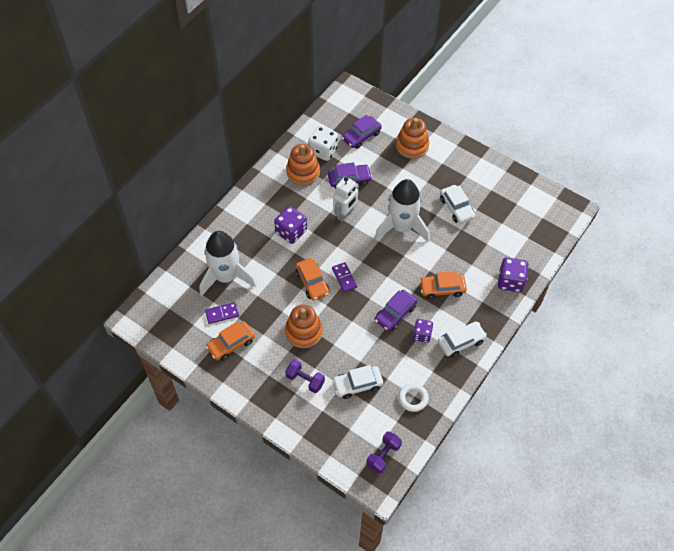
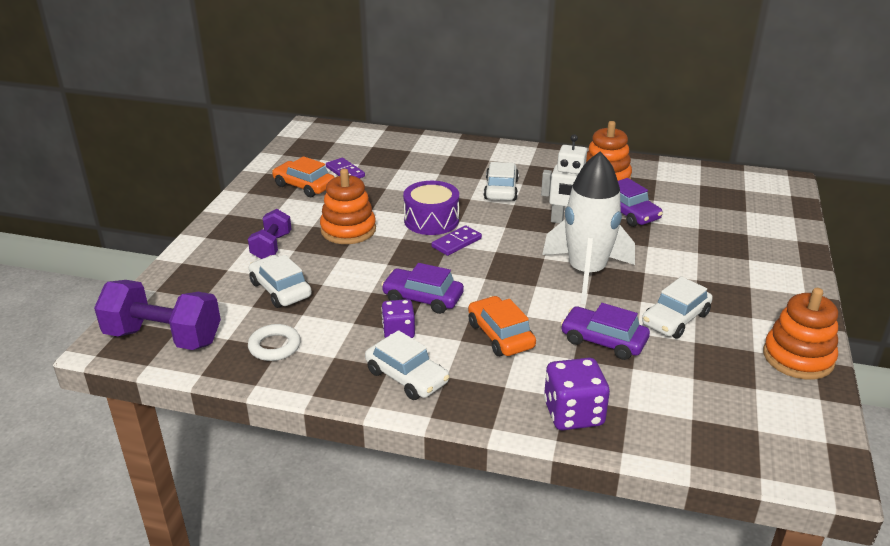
camera: 70 degrees right, 25 degrees down
(226, 277) = (400, 163): white rocket -> none
(291, 232) = (501, 189): purple dice -> white car
(312, 282) = (431, 220): orange car -> purple drum
(323, 151) = (656, 185): white dice -> none
(361, 136) = (715, 207): purple car -> purple car (603, 341)
(383, 455) = (164, 337): purple dumbbell -> purple dumbbell, size x1.71
(412, 146) = (750, 252): orange stacking toy -> orange stacking toy (798, 357)

